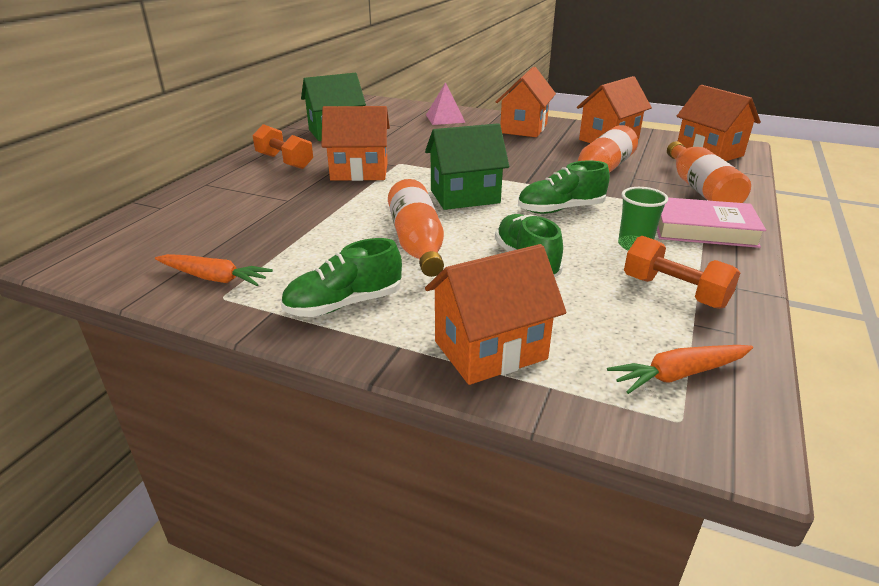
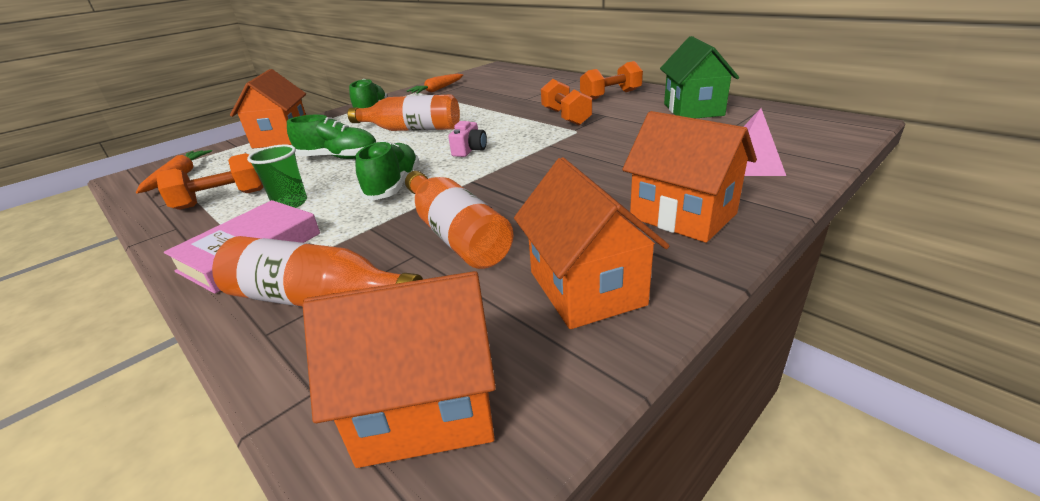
camera: 115 degrees right, 0 degrees up
(359, 172) = (565, 117): orange house -> orange dumbbell
(465, 196) = (469, 150): green house -> pink camera

